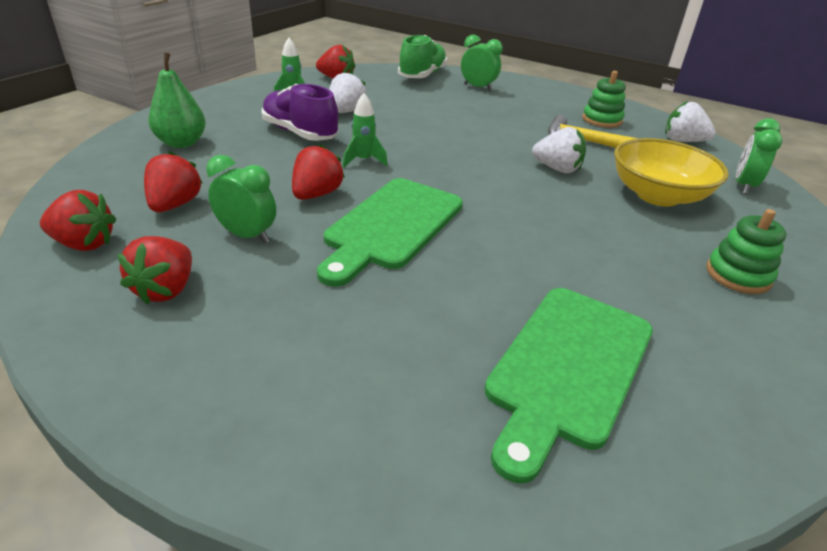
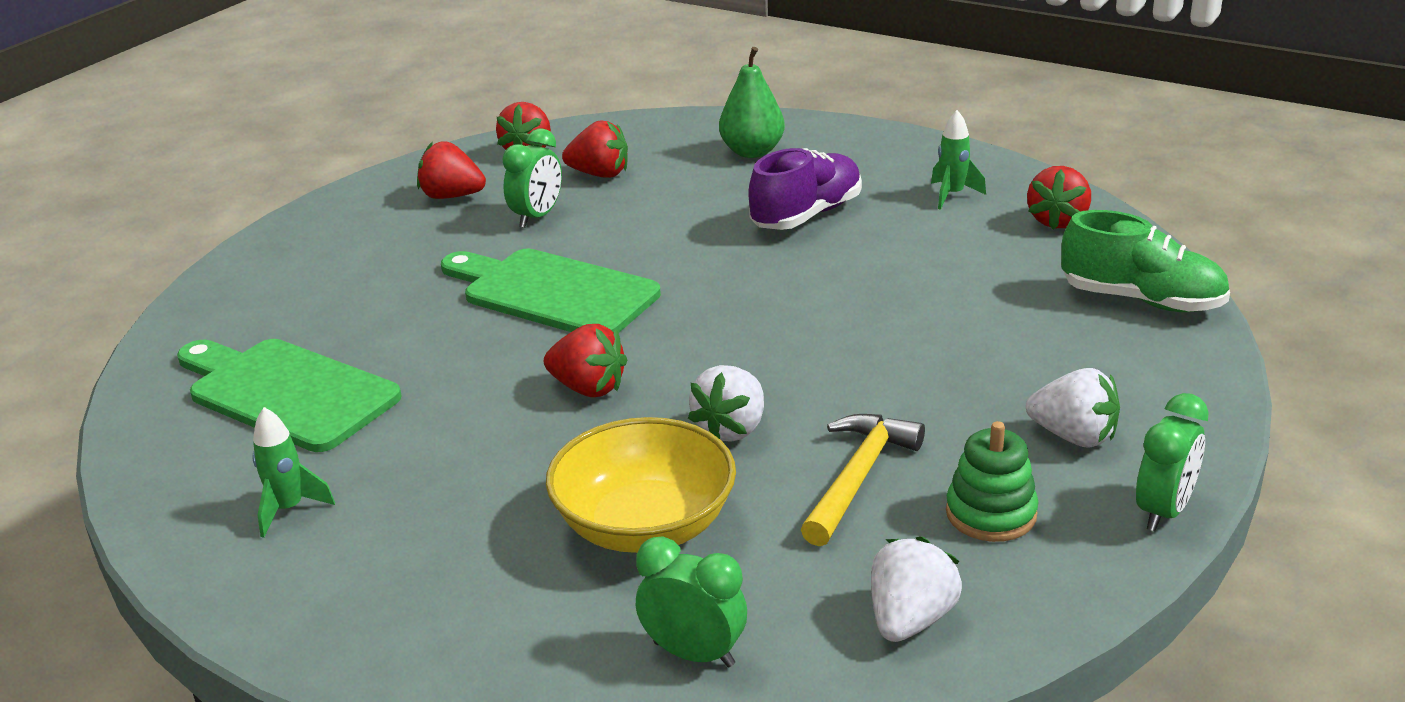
camera: 95 degrees right, 5 degrees down
(316, 194) = (627, 243): red strawberry -> red strawberry (588, 388)
(346, 112) = (904, 240): white strawberry -> white strawberry (1074, 436)
(364, 161) = (727, 265): green rocket -> green rocket (289, 509)
(478, 87) = (1108, 363): green clock -> green clock (1163, 511)
(738, 275) = (409, 555): green stacking toy -> none

